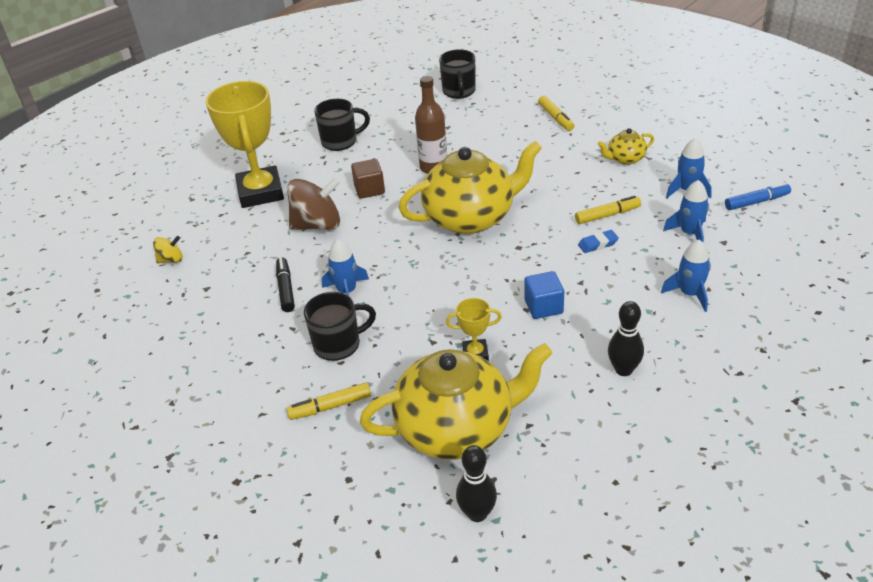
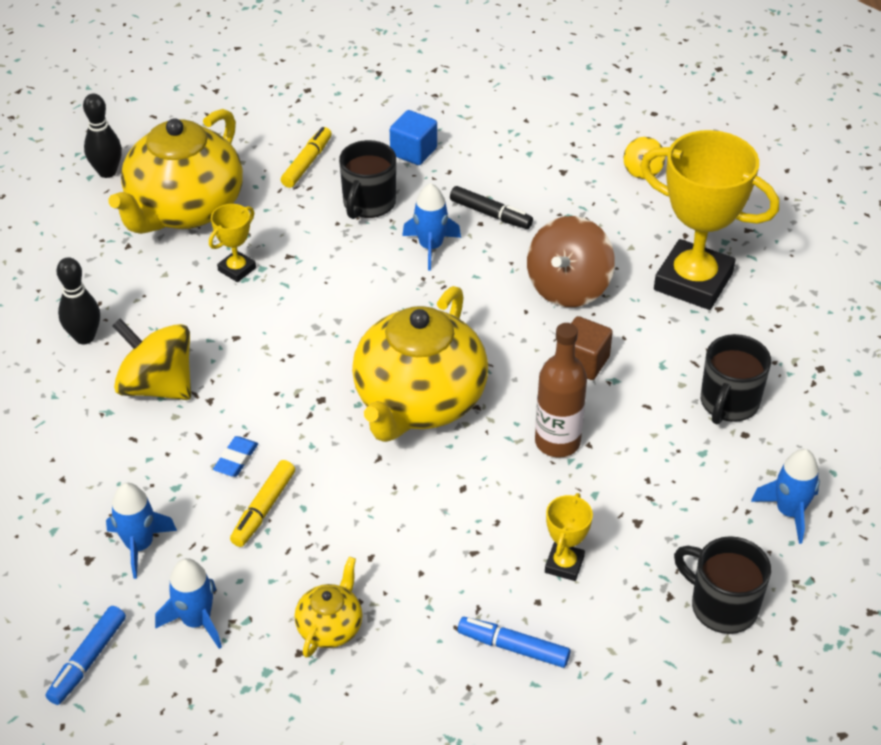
camera: 130 degrees right, 5 degrees up
(498, 129) = (564, 564): none -> yellow trophy
(543, 307) = (221, 350): blue cube -> blue cube (413, 151)
(555, 118) = (513, 647): yellow marker -> blue marker
(604, 308) = (157, 386): none -> yellow spinning top
(689, 294) = (79, 459): blue rocket -> blue rocket (789, 512)

